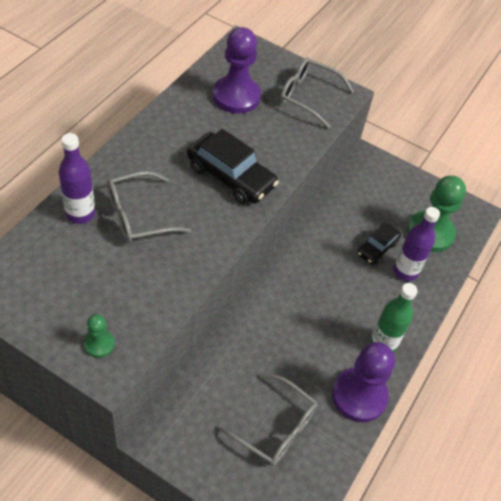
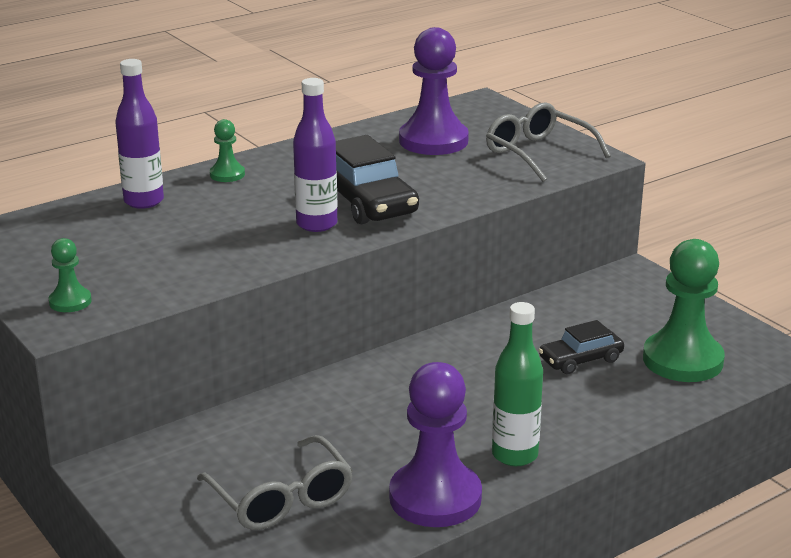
camera: 30 degrees right, 25 degrees down
(121, 167) = (227, 174): none -> green pawn
(138, 216) = (214, 213): grey glasses -> none
(405, 271) = (610, 390): purple bottle -> purple bottle (316, 224)

